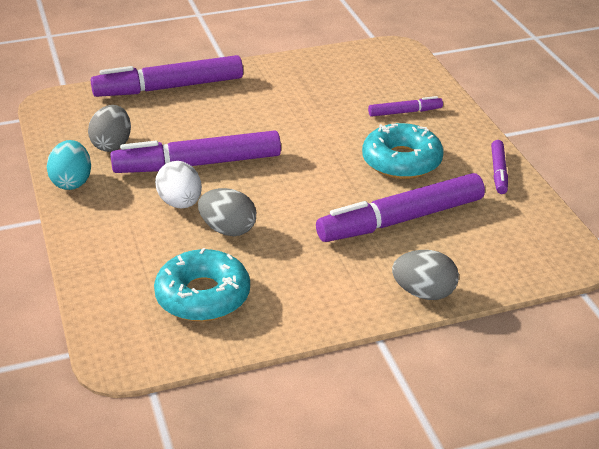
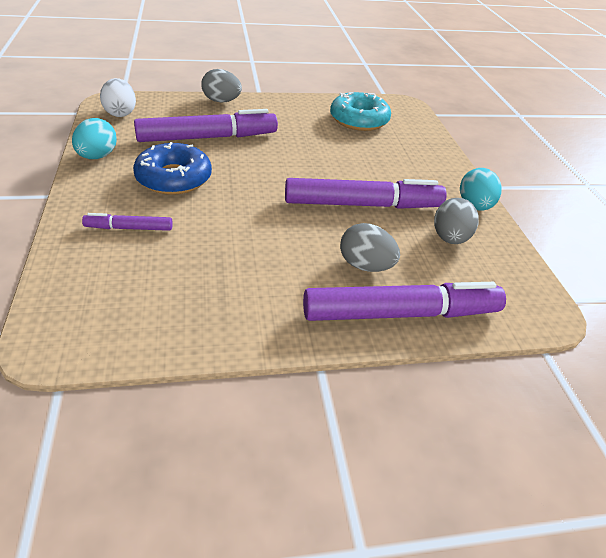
camera: 175 degrees left, 5 degrees up
(180, 203) = (376, 174): white egg -> white egg (120, 113)
(228, 230) = (339, 151): grey egg -> grey egg (365, 266)
(401, 161) = (174, 178): turquoise donut -> blue donut
(499, 172) = (97, 156): purple marker -> turquoise egg

